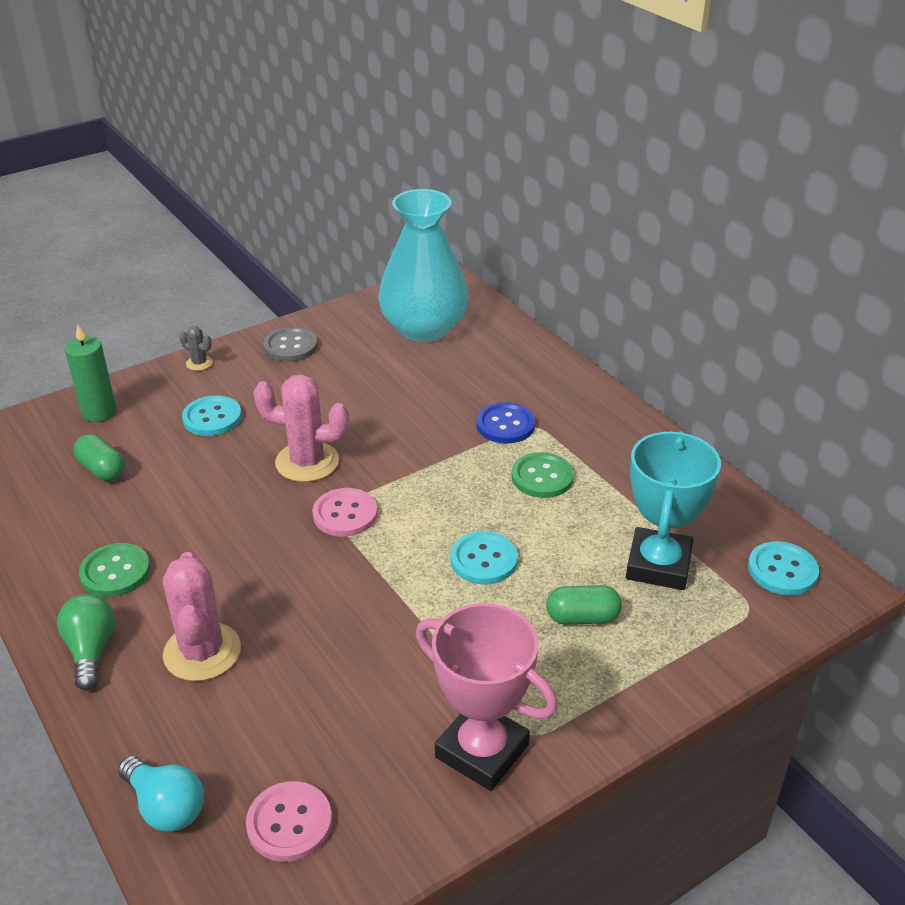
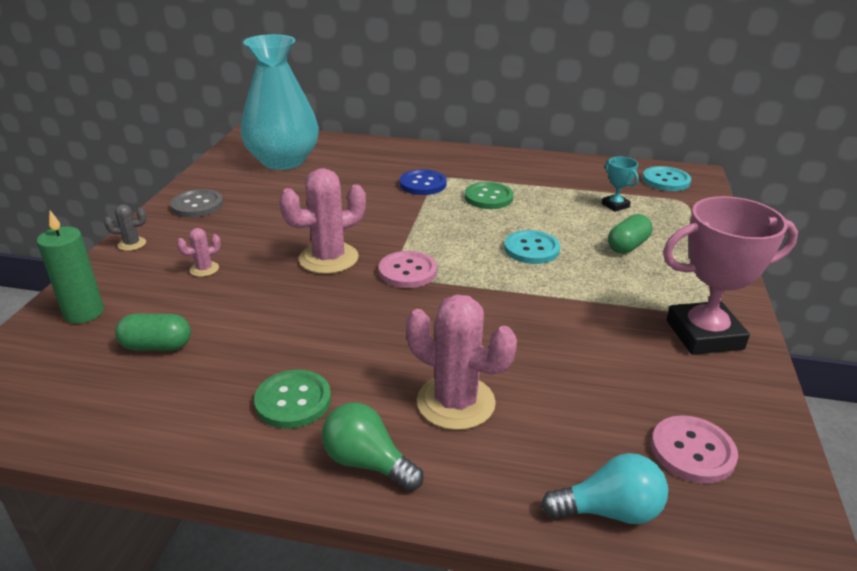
camera: 45 degrees left, 5 degrees down
(212, 418) = (204, 269): turquoise button -> pink cactus
(658, 565) = (615, 205): turquoise trophy -> turquoise trophy, size x0.47

